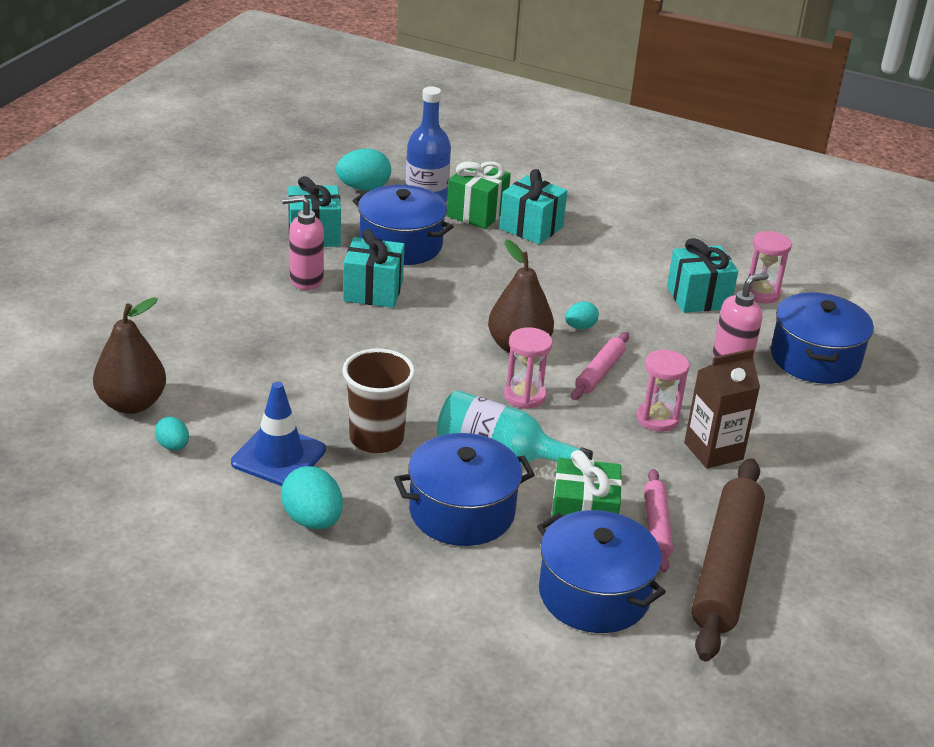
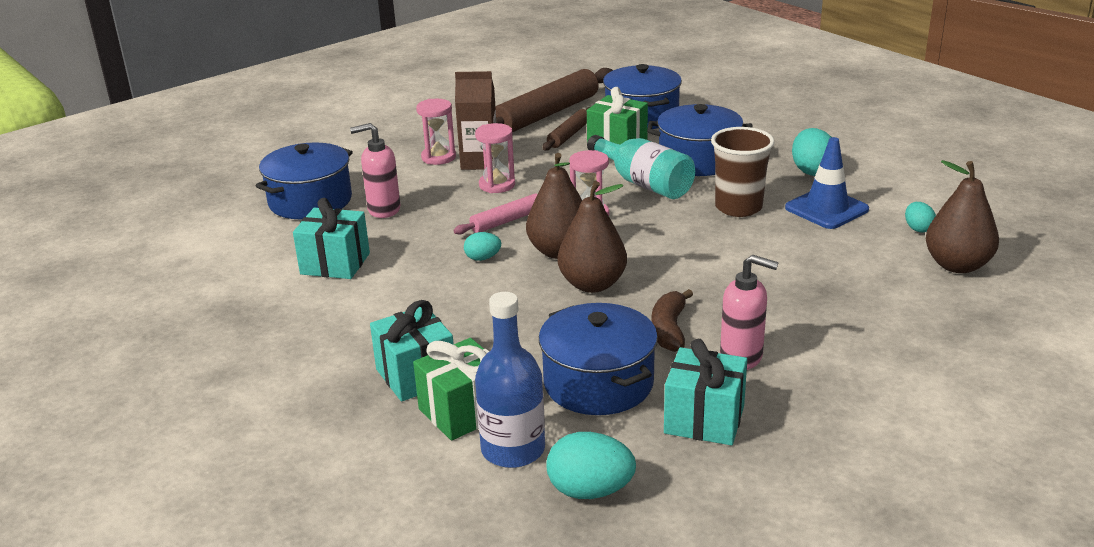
camera: 150 degrees left, 5 degrees down
(373, 291) = (669, 330): turquoise gift -> brown banana
(463, 319) = (592, 284): none -> brown pear
(656, 526) = (569, 135): pink rolling pin -> brown rolling pin
(761, 293) = (269, 257): pink hourglass -> pink hourglass (438, 157)

